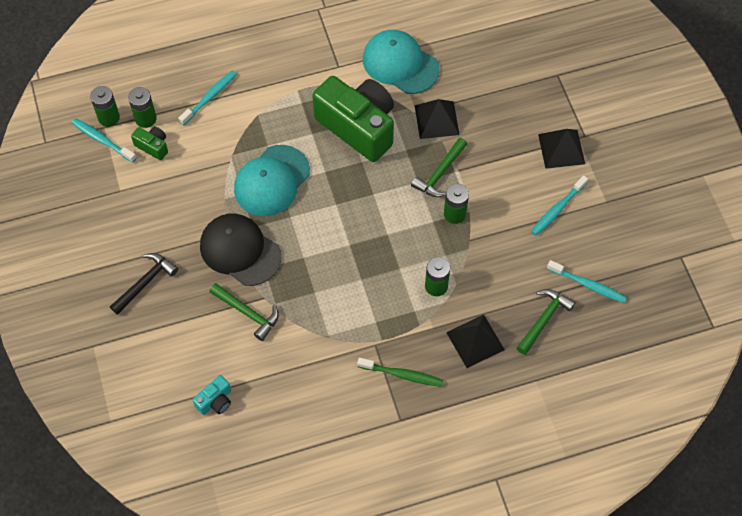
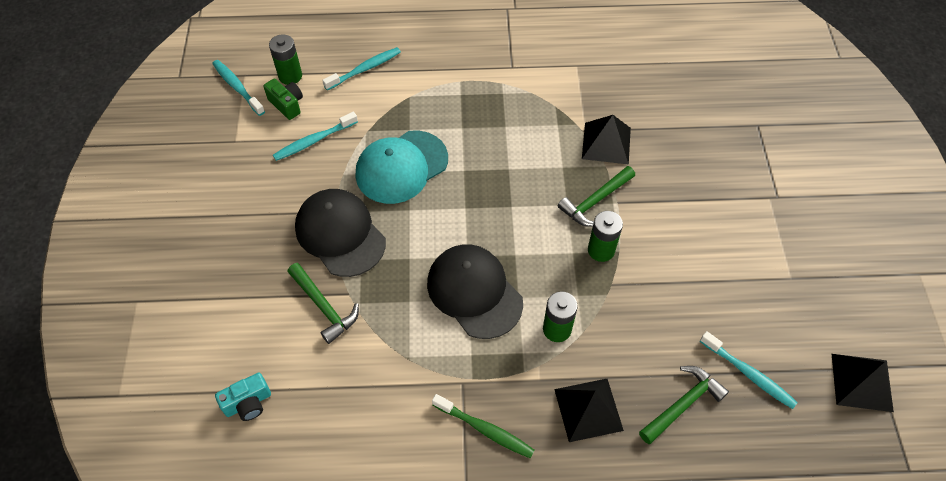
camera: 15 degrees right, 5 degrees down
(109, 117) = (253, 67): green battery -> none
(145, 282) = (222, 244): black hammer -> none
(358, 127) = (515, 131): green camera -> none
(364, 272) = (474, 292): none -> black cap
(400, 64) = (580, 78): turquoise cap -> none
(557, 209) = (728, 273): turquoise toothbrush -> turquoise toothbrush (314, 141)
(561, 149) = (746, 205): black pyramid -> black pyramid (862, 382)

